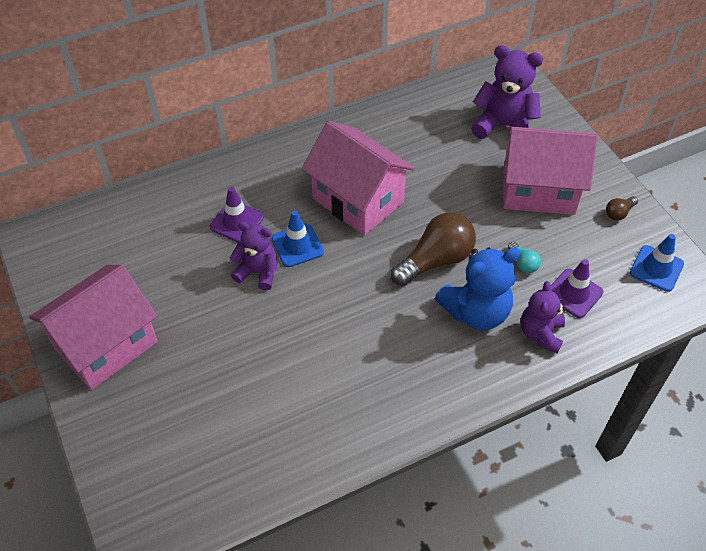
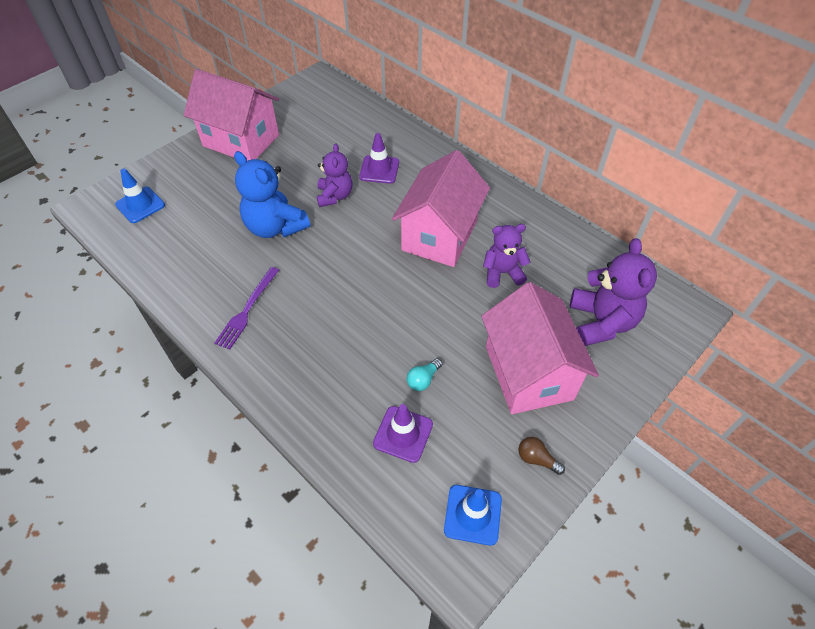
camera: 70 degrees right, 0 degrees up
(297, 245) = (371, 211): blue traffic cone -> blue traffic cone (140, 205)
(389, 387) = (247, 310): none -> purple fork
(436, 260) = (396, 308): brown light bulb -> none
(476, 312) = (348, 353): blue teddy bear -> blue teddy bear (275, 227)
(540, 333) = (341, 413): purple teddy bear -> purple teddy bear (502, 273)

